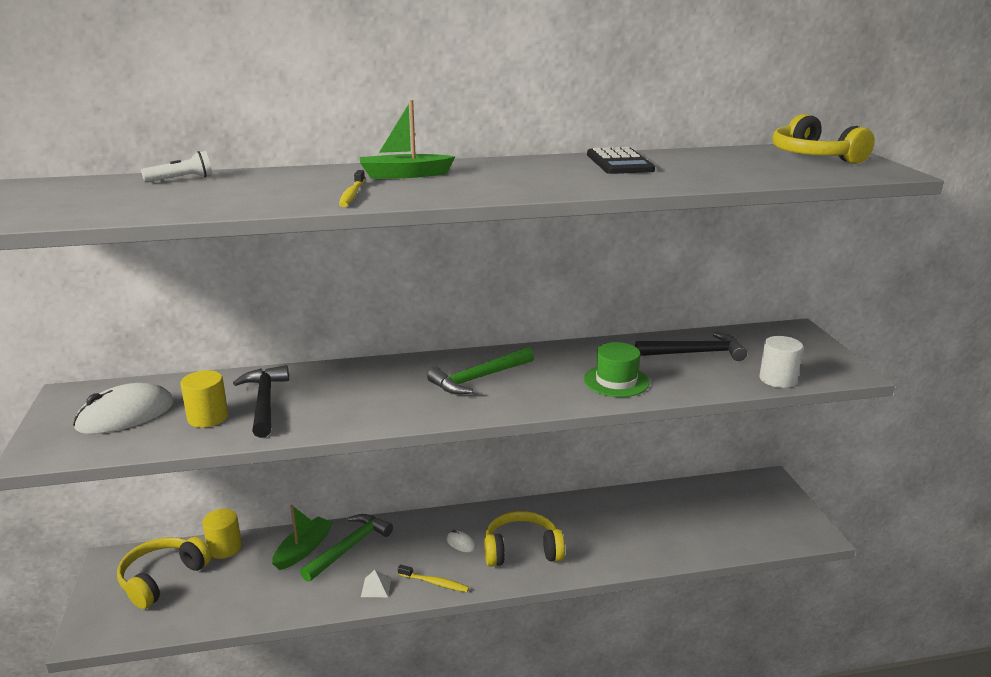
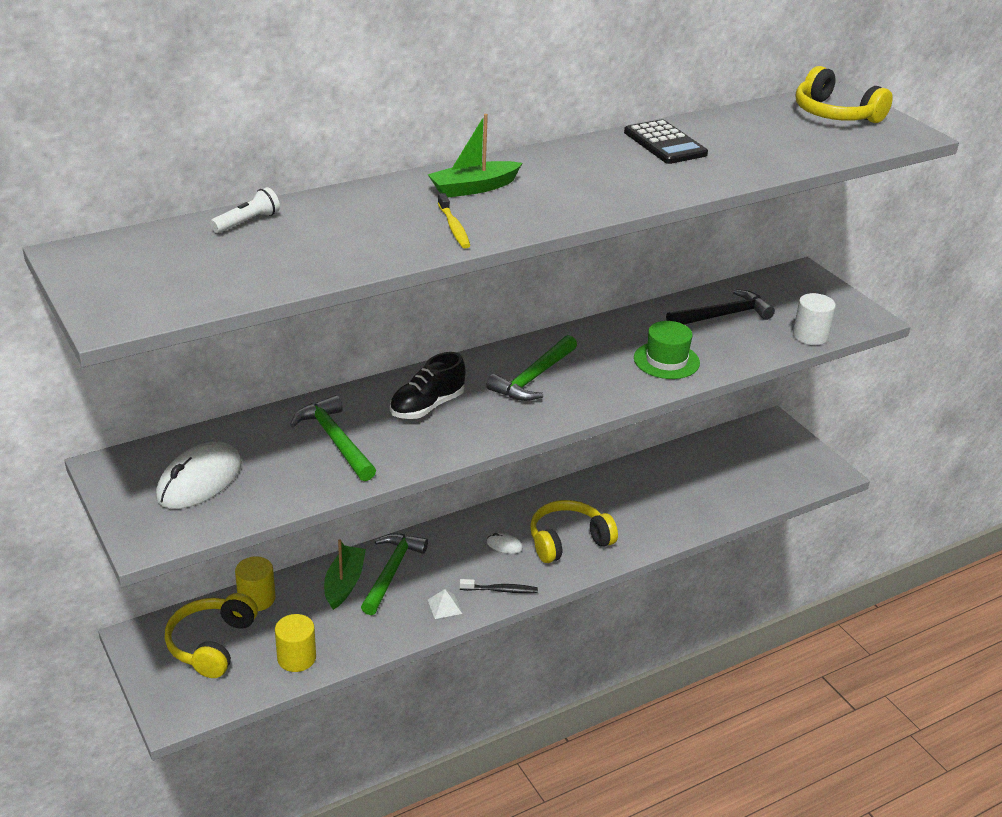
camera: 20 degrees left, 10 degrees up
(208, 417) = (291, 468): yellow cylinder -> yellow cylinder (296, 658)
(264, 401) = (335, 440): black hammer -> green hammer
(366, 387) = (427, 406): none -> black shoe
(435, 583) = (500, 590): yellow toothbrush -> black toothbrush

